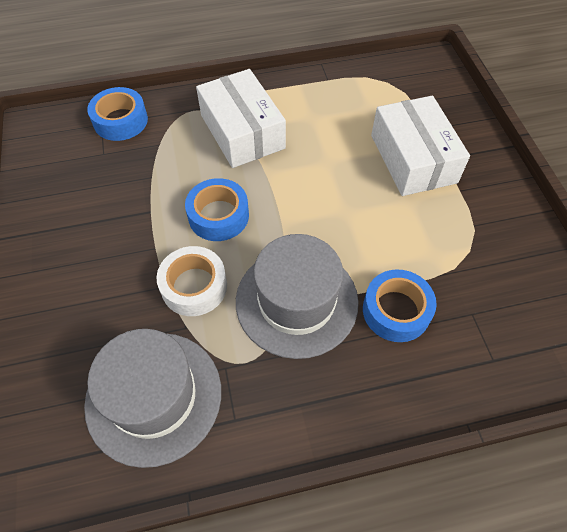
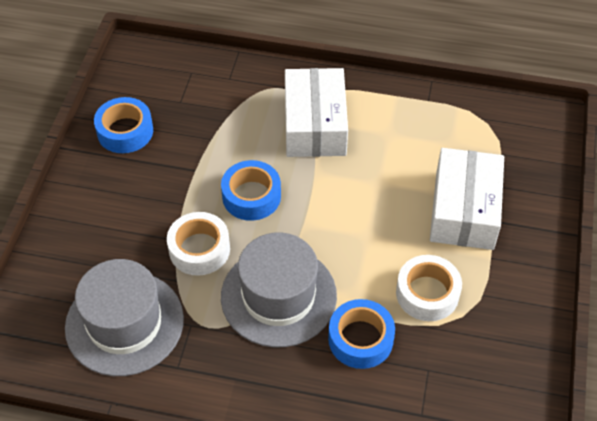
camera: 25 degrees right, 5 degrees down
(120, 121) = (210, 75): blue tape -> blue tape (125, 131)
(428, 243) = (427, 293): none -> white tape

